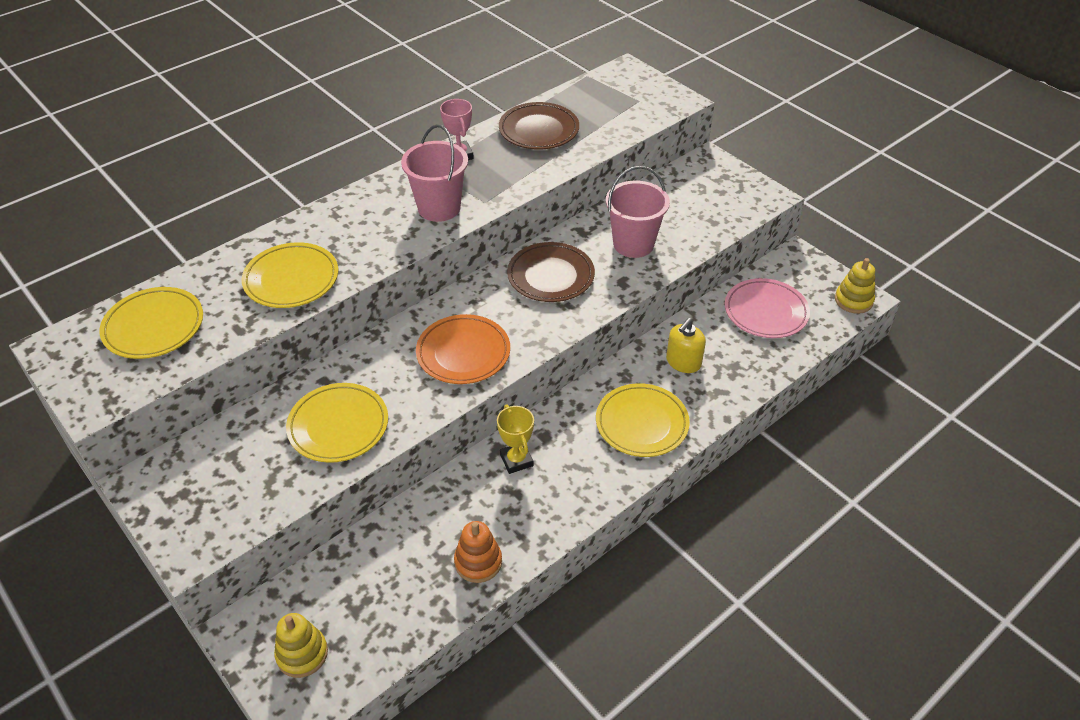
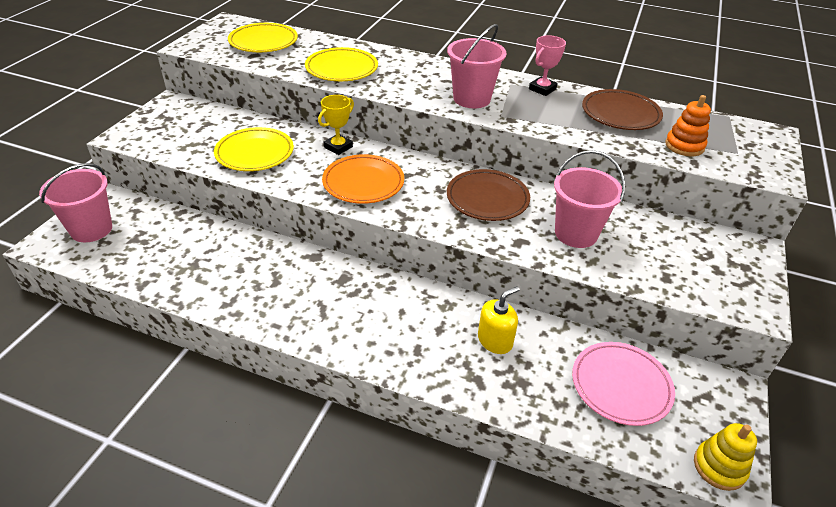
camera: 60 degrees right, 5 degrees down
(302, 654) = (91, 229): yellow stacking toy -> pink bucket
(478, 562) = (198, 284): orange stacking toy -> orange stacking toy (684, 146)
(516, 460) = (309, 270): yellow trophy -> yellow trophy (338, 147)
(641, 423) = (397, 335): yellow plate -> none
(683, 362) = (495, 340): yellow soap dispenser -> yellow soap dispenser turned 135 degrees clockwise

